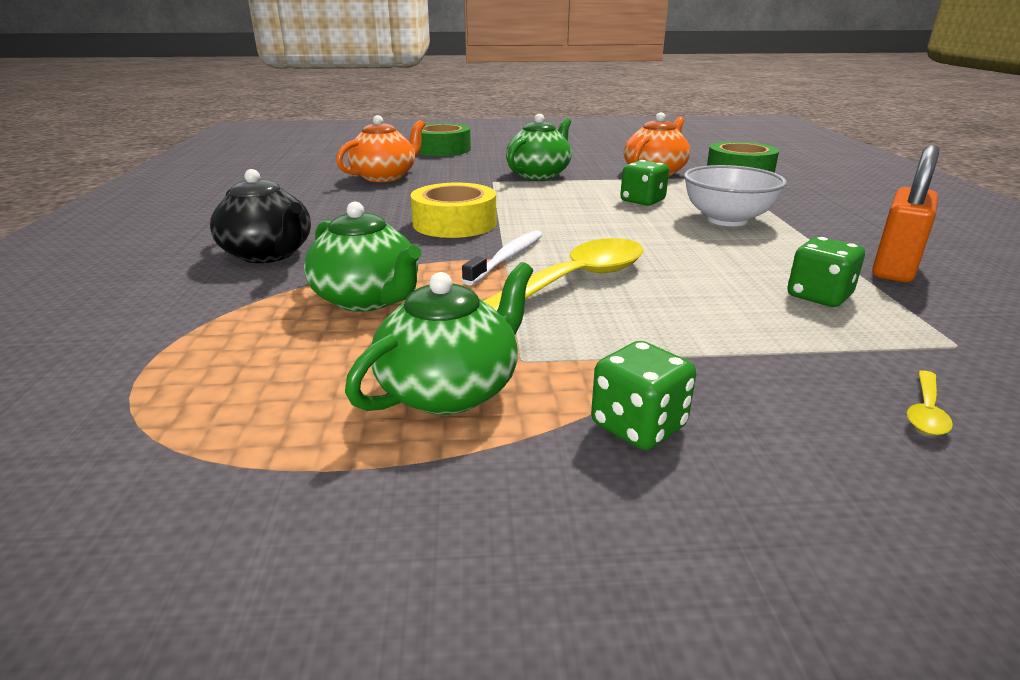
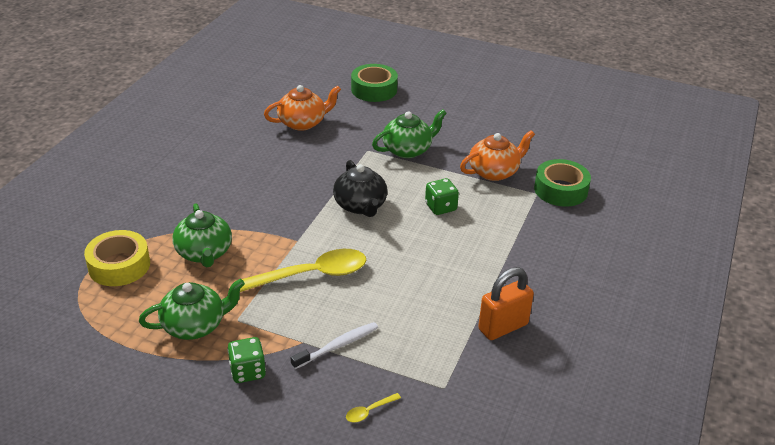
camera: 25 degrees right, 10 degrees up
(269, 254) = (182, 196): black teapot -> black teapot (360, 206)
(454, 223) = (300, 196): yellow tape -> yellow tape (119, 265)
(507, 258) = (298, 242): white toothbrush -> white toothbrush (337, 346)
(727, 220) = (469, 247): white bowl -> none
(818, 296) = (426, 331): green dice -> none

